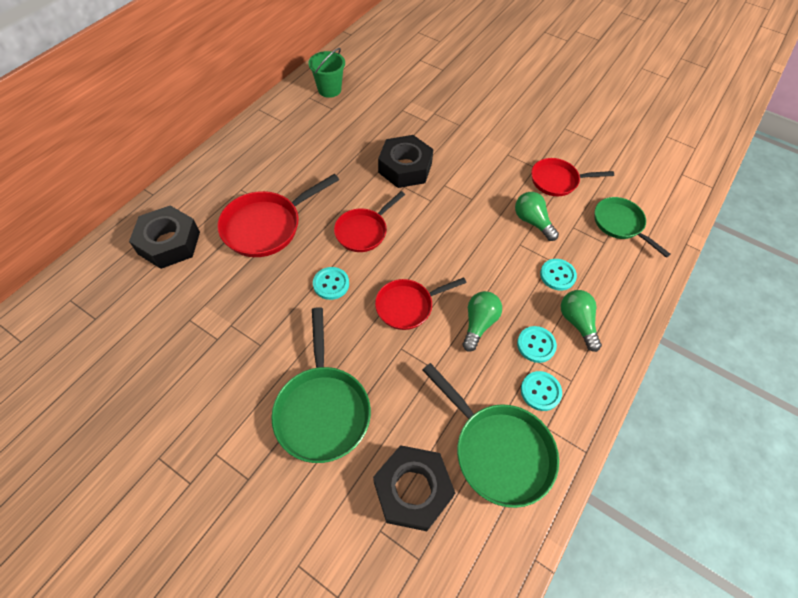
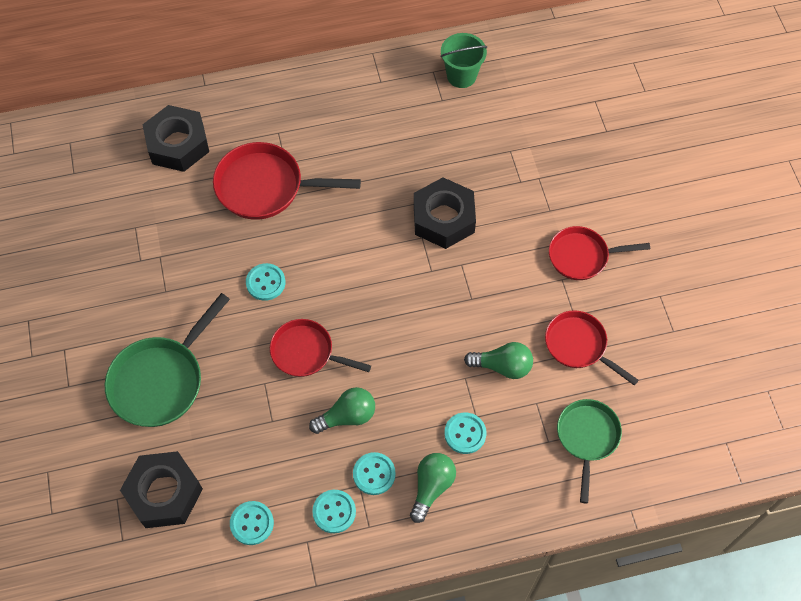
camera: 45 degrees right, 5 degrees up
(363, 231) = (340, 254): red pan -> red pan (582, 256)
(498, 451) = (252, 523): green pan -> turquoise button
(532, 222) = (502, 366): green light bulb -> green light bulb turned 90 degrees clockwise

